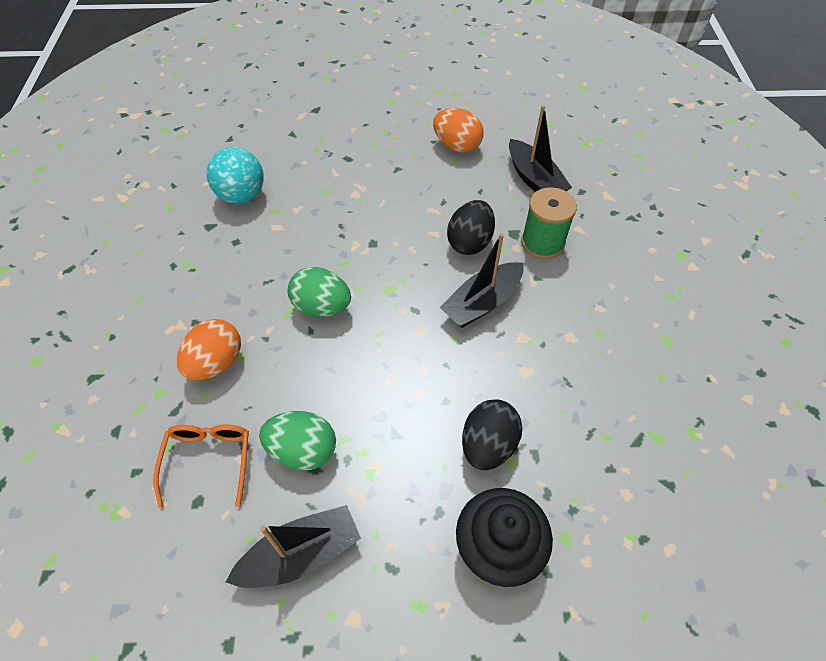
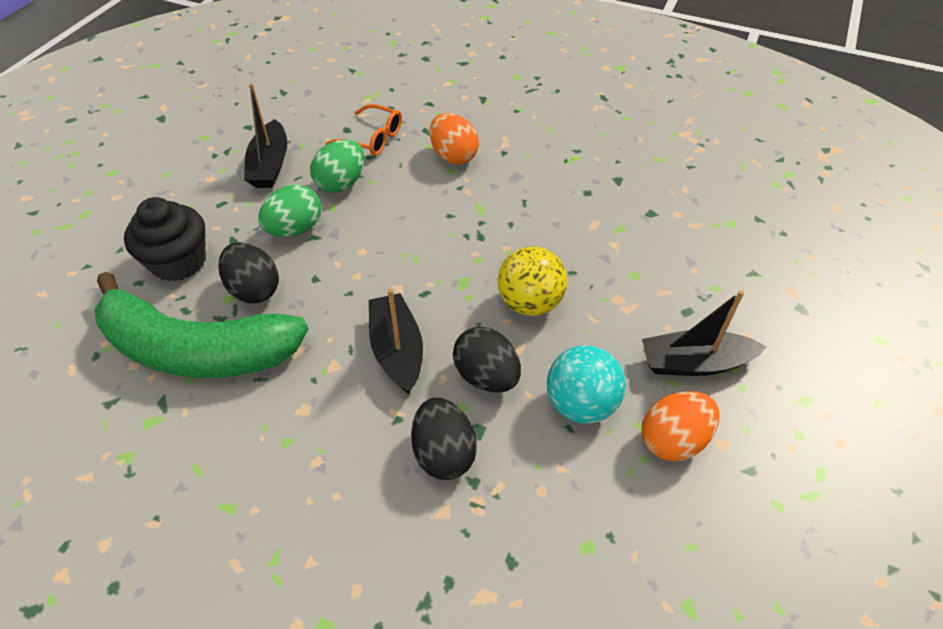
camera: 115 degrees right, 5 degrees down
(242, 195) = (654, 209): turquoise ball -> turquoise ball (581, 404)
(322, 307) = (471, 229): green egg -> green egg (295, 229)
(387, 240) = (530, 303): none -> yellow ball
(534, 179) = (563, 507): black boat -> black boat (695, 363)
(542, 243) = (444, 453): green spool -> black egg
(577, 450) = (196, 349): none -> green banana

